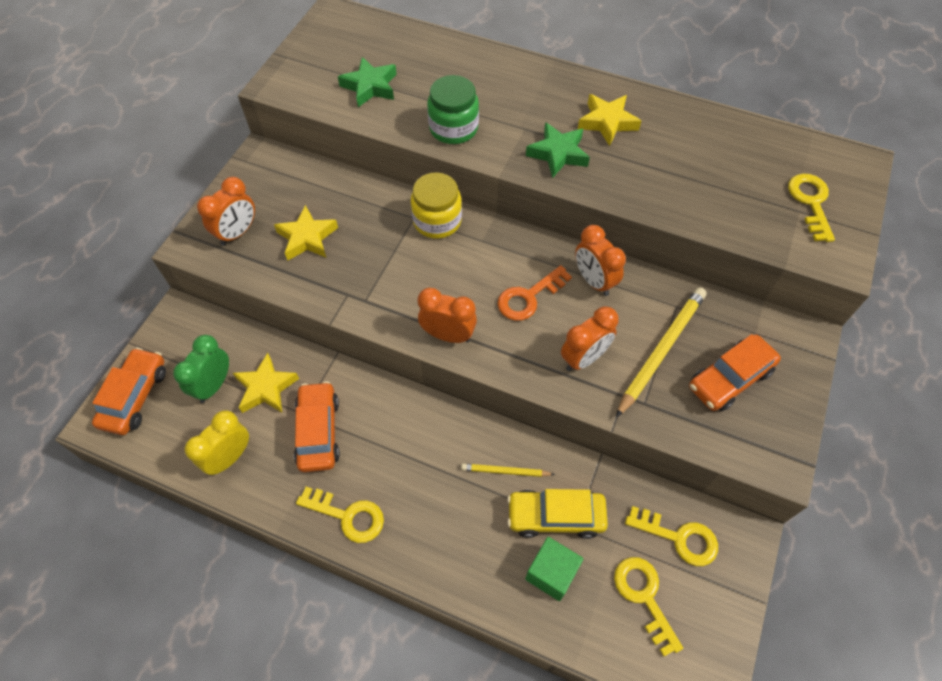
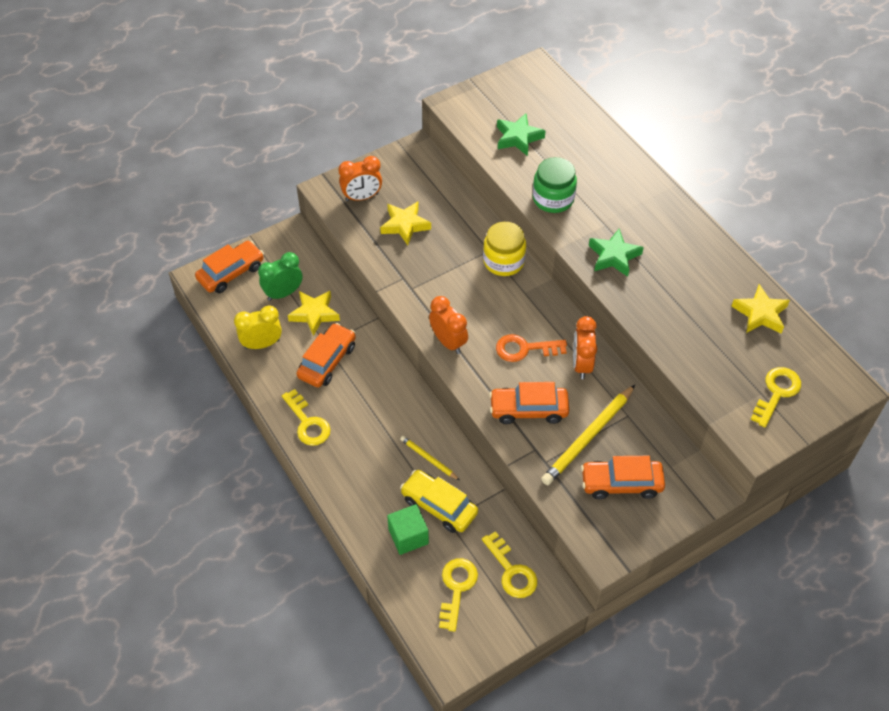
camera: 35 degrees right, 5 degrees down
(584, 358) = (528, 410): orange clock -> orange car
(607, 122) = (672, 253): yellow star -> yellow star (760, 314)
(661, 351) = (588, 437): yellow pencil -> yellow pencil turned 150 degrees clockwise

